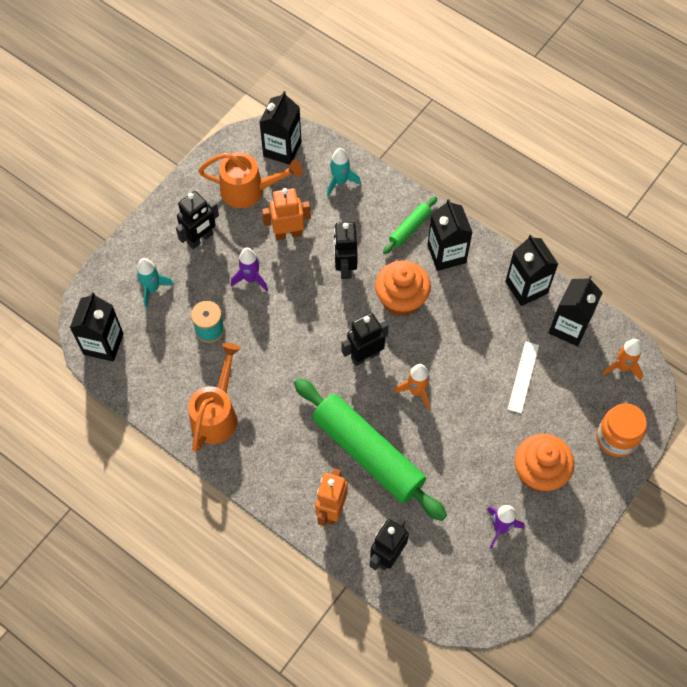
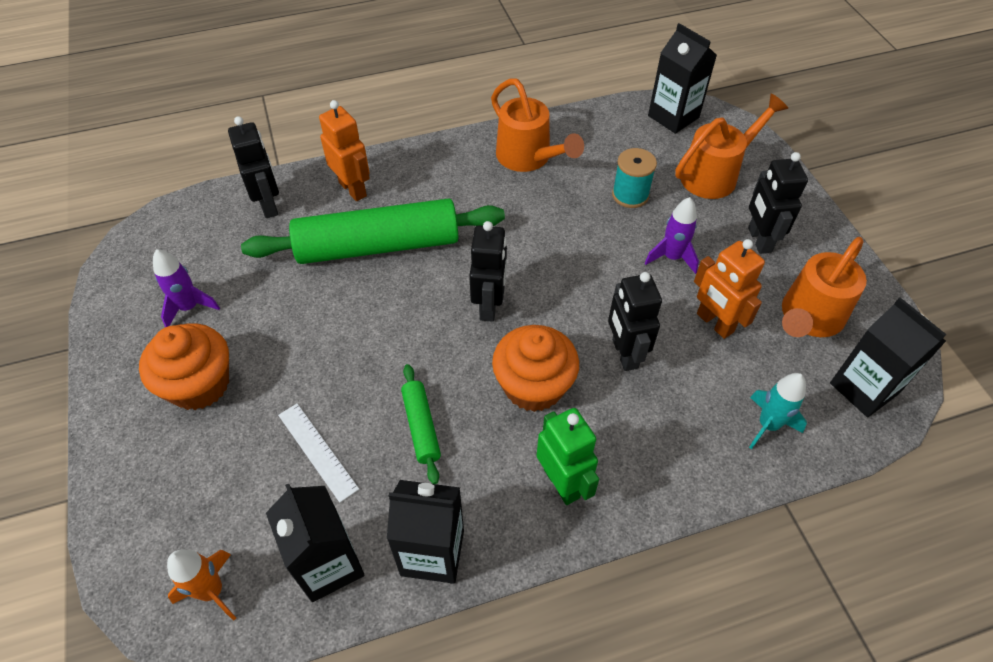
camera: 125 degrees right, 10 degrees down
(152, 289) = (715, 174): turquoise rocket -> orange watering can
(288, 234) = (714, 323): orange robot -> orange robot turned 120 degrees clockwise
(345, 267) = (624, 354): black robot -> black robot turned 135 degrees counterclockwise
(410, 228) = (635, 463): green rolling pin -> green rolling pin (421, 426)
(416, 391) = (404, 327): orange rocket -> none
(446, 254) = (562, 483): black carton -> green robot
(616, 438) = (142, 501): orange jar -> none

